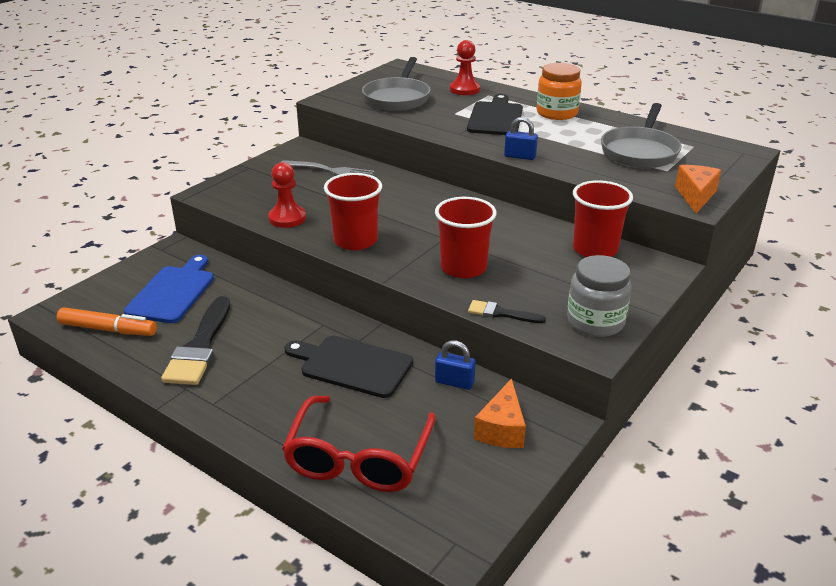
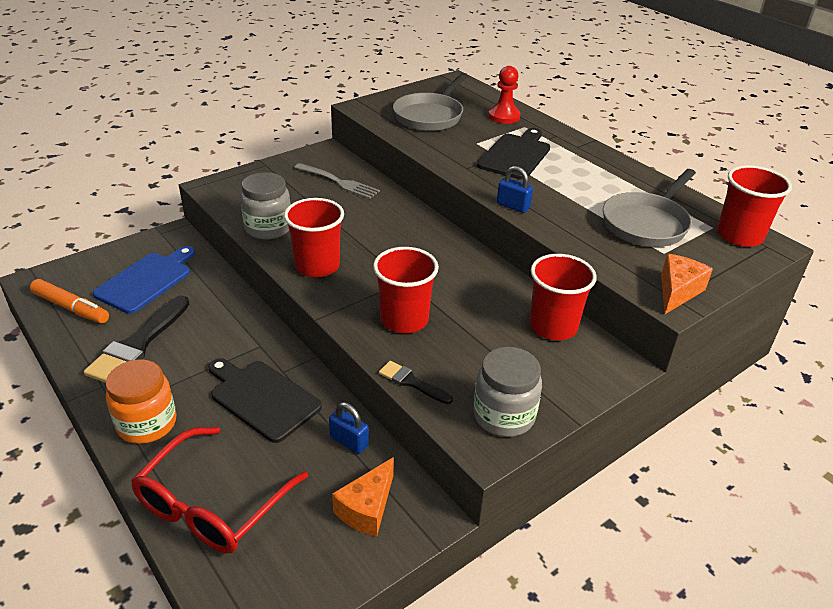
camera: 15 degrees right, 5 degrees up
(287, 218) = (268, 228): red pawn -> grey jar
(557, 113) = (583, 160): orange jar -> orange jar (147, 423)
(718, 149) = (739, 236): none -> red cup

